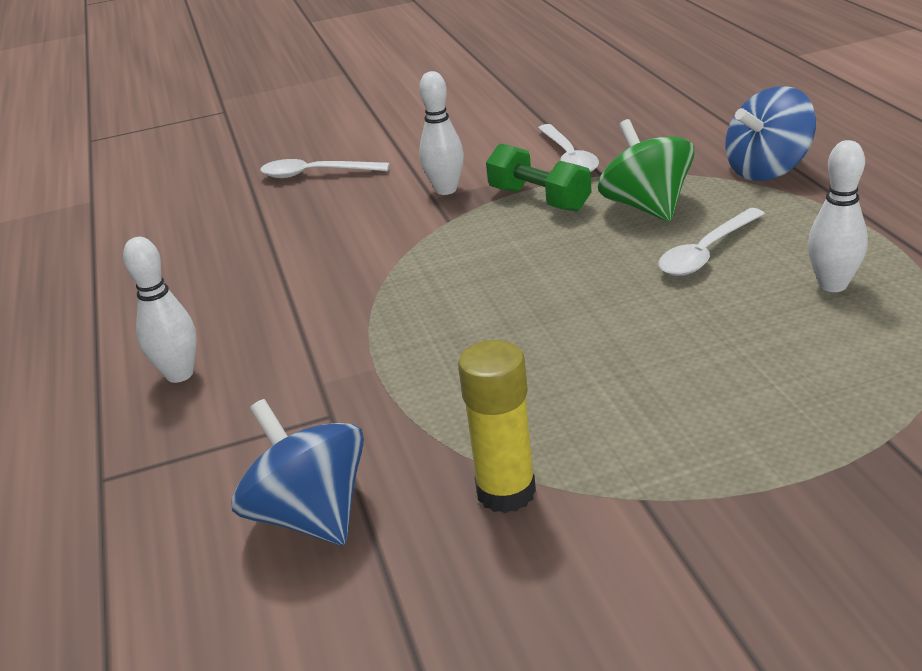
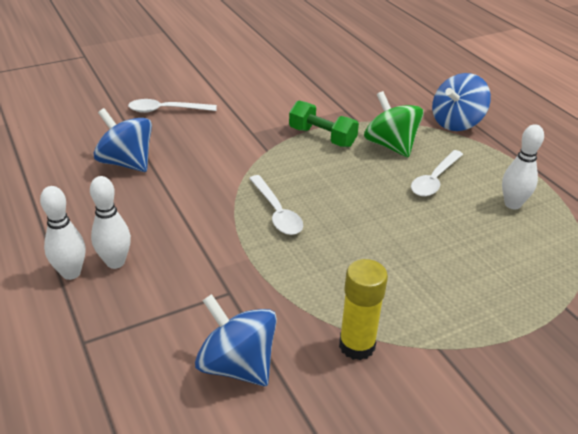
camera: 15 degrees left, 5 degrees up
(237, 244) = (126, 163): none -> blue spinning top
(446, 190) = (259, 127): white bowling pin -> white bowling pin (71, 273)
(569, 157) = (333, 107): white spoon -> white spoon (277, 212)

